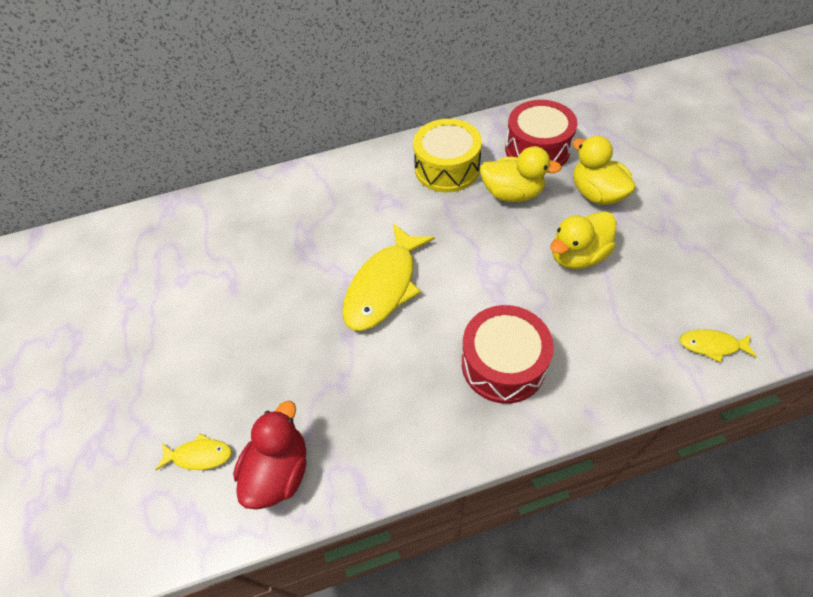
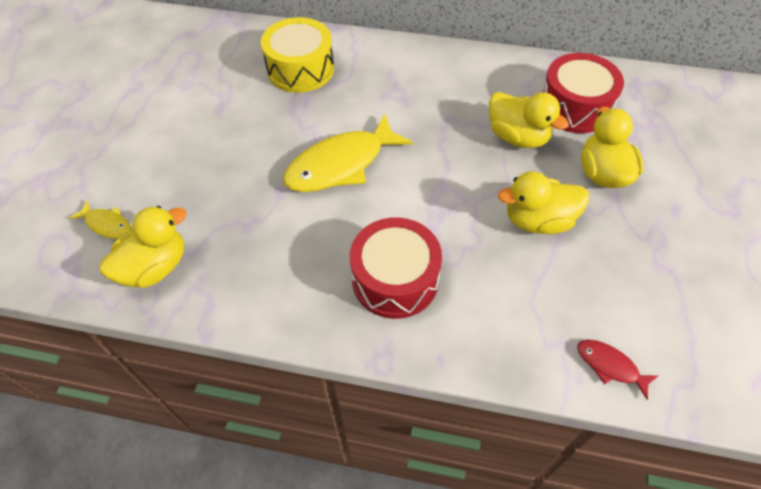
camera: 25 degrees right, 0 degrees up
(279, 470) = (155, 267): red duck -> yellow duck
(447, 168) = (472, 88): yellow drum -> yellow drum (300, 69)
(711, 345) = (610, 366): yellow fish -> red fish

